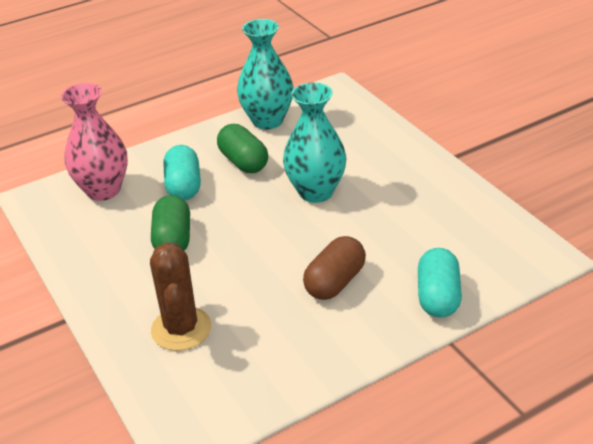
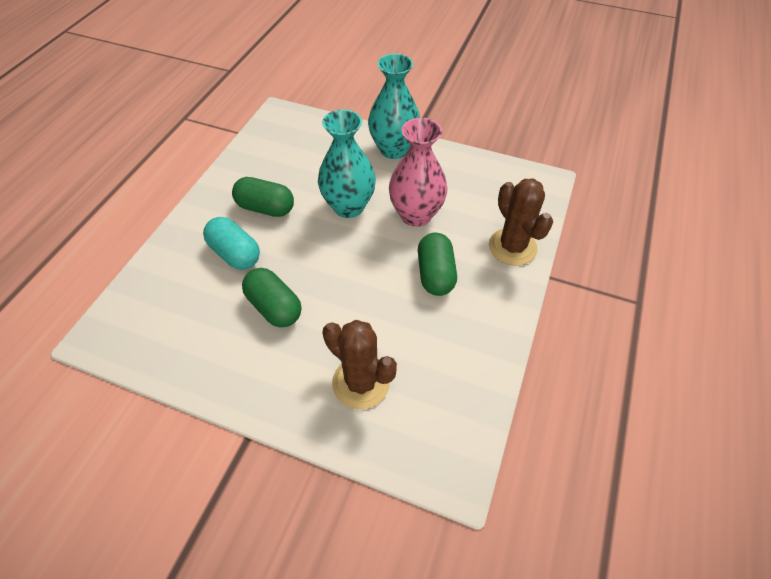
camera: 40 degrees left, 15 degrees up
(103, 190) = (162, 294): pink vase -> pink vase (416, 215)
(267, 120) = (250, 163): turquoise vase -> turquoise vase (393, 149)
(335, 282) = (435, 274): brown capsule -> green capsule
(438, 297) = (512, 247): turquoise capsule -> brown cactus

